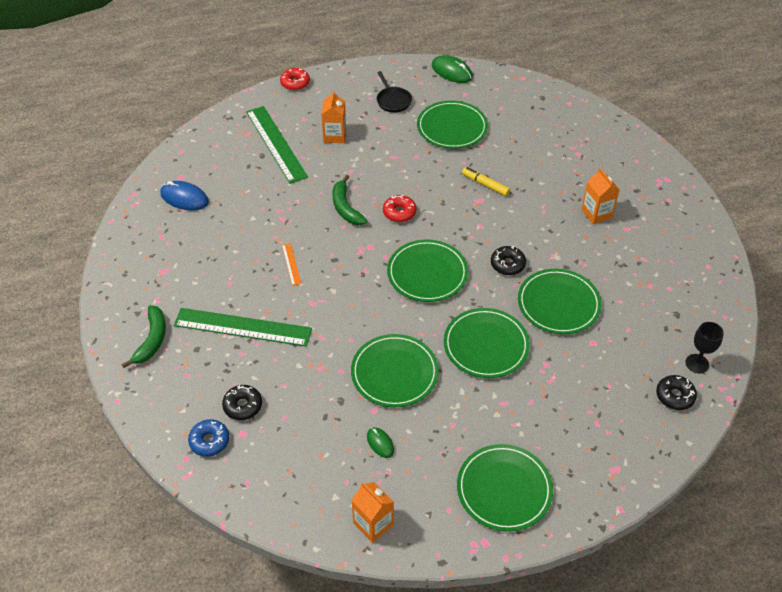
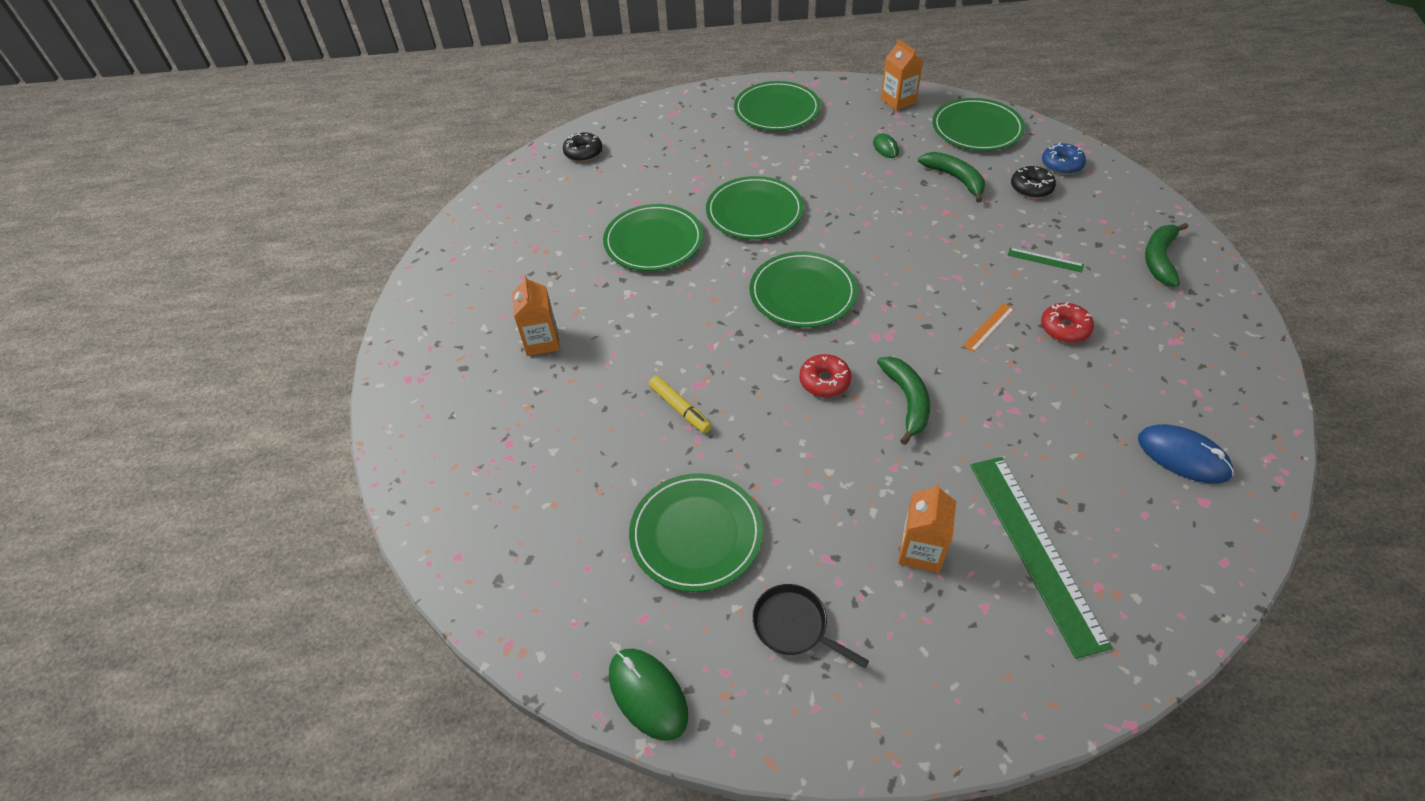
camera: 165 degrees left, 0 degrees up
(242, 327) = (1045, 260): green ruler -> green ruler, size x0.42
(291, 264) = (988, 327): orange ruler -> orange ruler turned 45 degrees clockwise
(295, 83) = (1009, 725): red donut -> red donut (1064, 328)
(311, 408) = (955, 179): none -> green banana
(393, 100) = (794, 626): black pan -> black pan turned 45 degrees counterclockwise
(394, 373) = (862, 198): green plate -> green plate (977, 128)
(507, 264) = (695, 291): black donut -> none
(697, 363) = (542, 174): black goblet -> none

